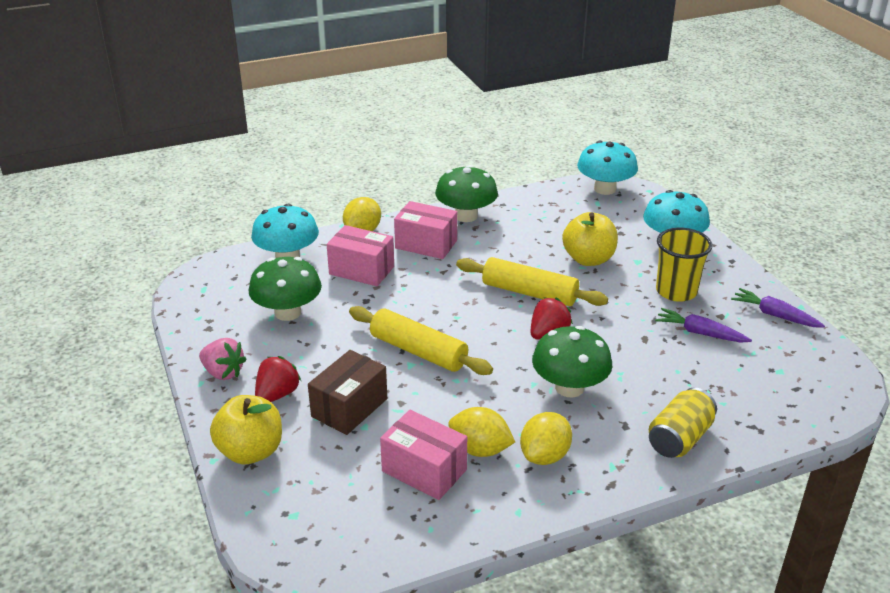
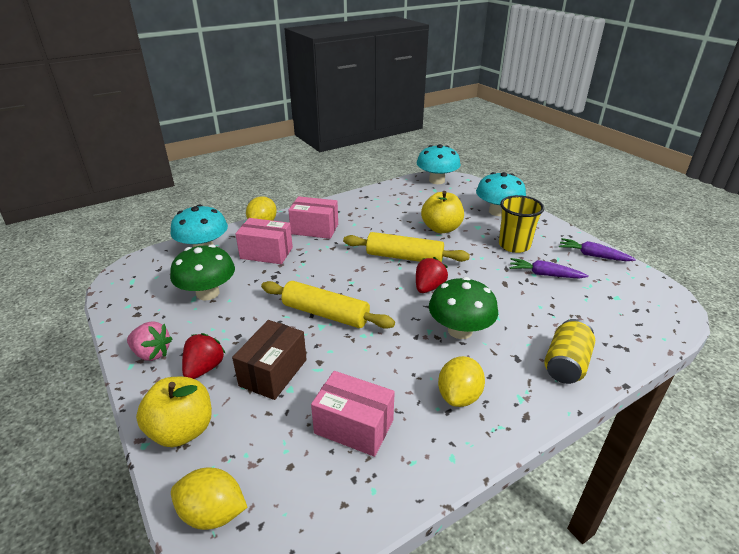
camera: 10 degrees left, 0 degrees up
(466, 216) = (341, 206): green mushroom -> none
(480, 449) = (400, 398): yellow lemon -> yellow lemon (213, 513)

